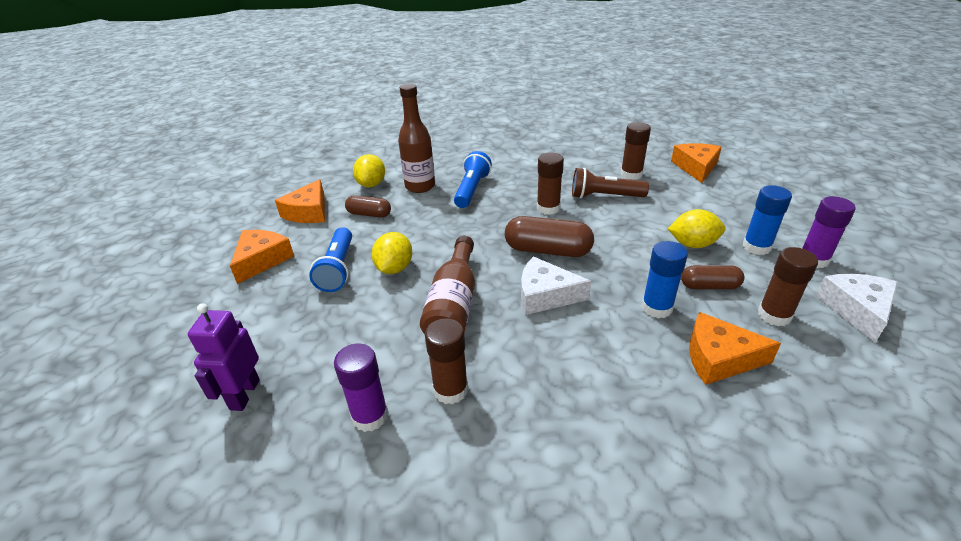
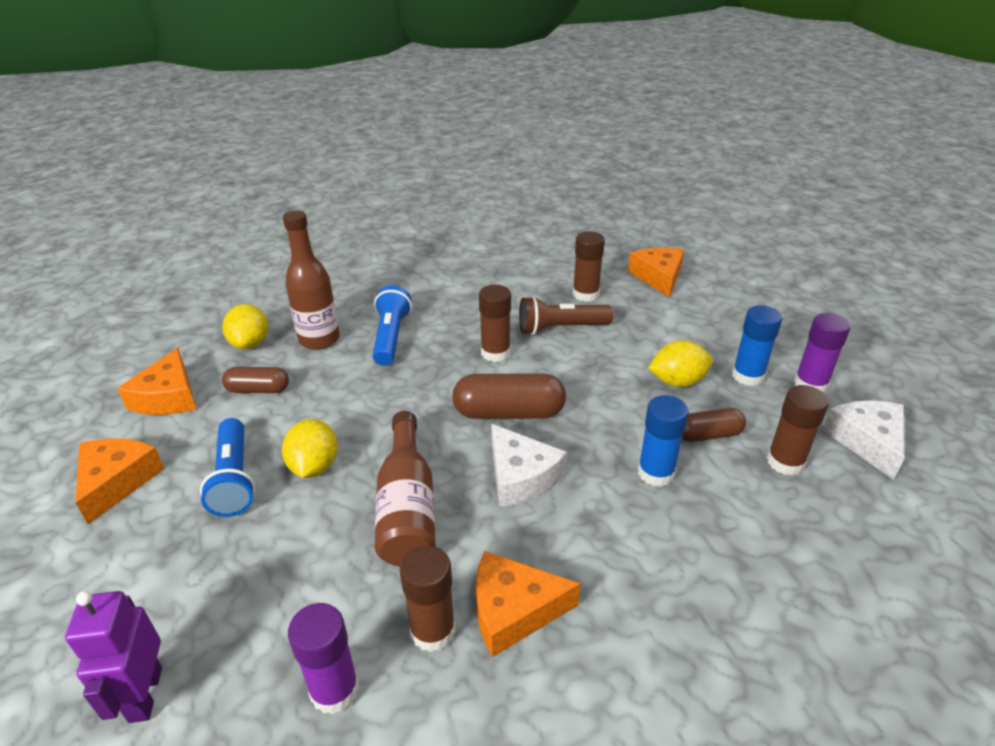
camera: 15 degrees left, 0 degrees up
(545, 295) = (520, 476): white cheese -> white cheese turned 120 degrees counterclockwise
(719, 358) = (739, 527): orange cheese -> orange cheese (513, 610)

